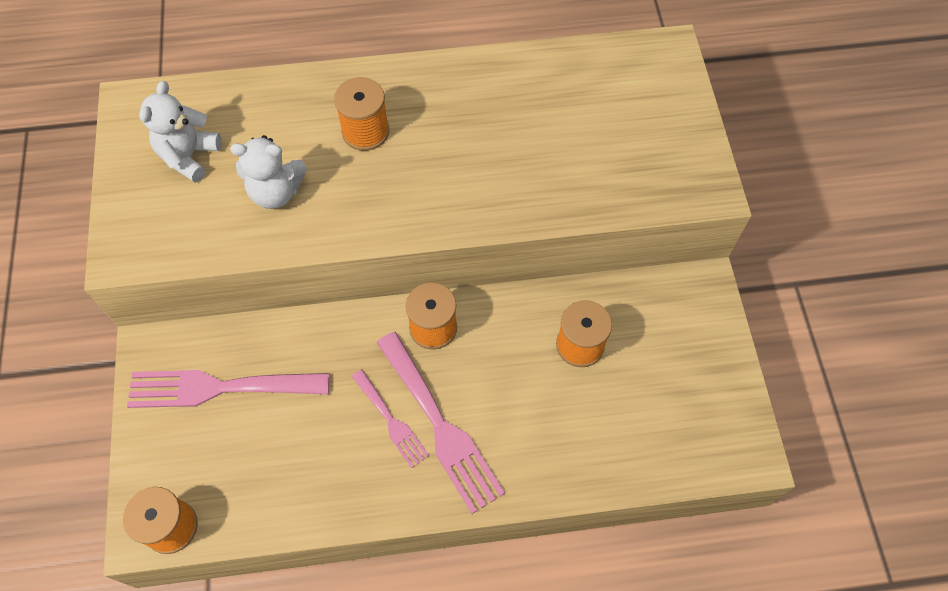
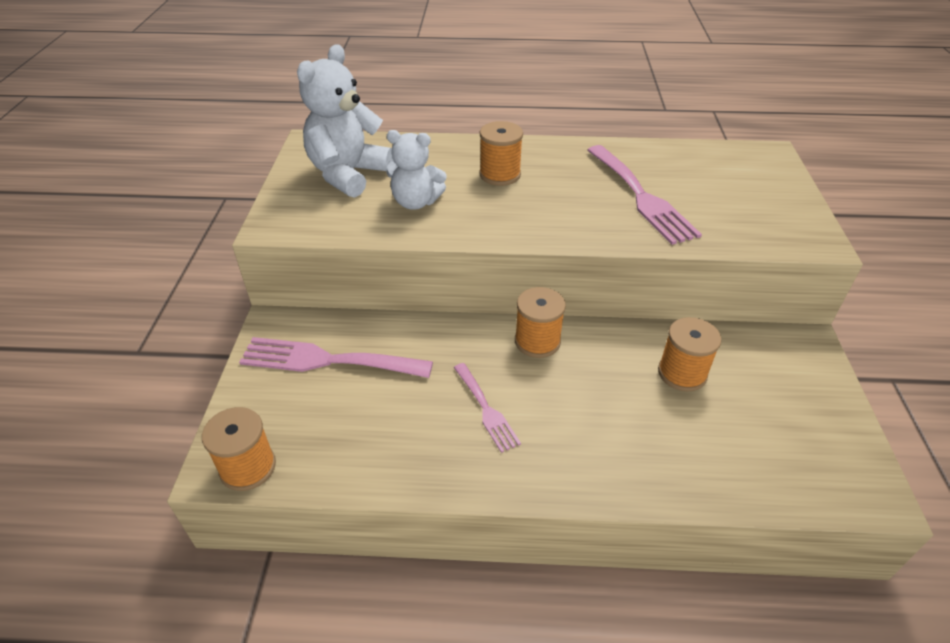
camera: 10 degrees right, 20 degrees down
(189, 156) = (348, 174): white teddy bear -> white teddy bear, size x1.55
(440, 426) = (535, 421): pink fork -> pink fork (641, 197)

